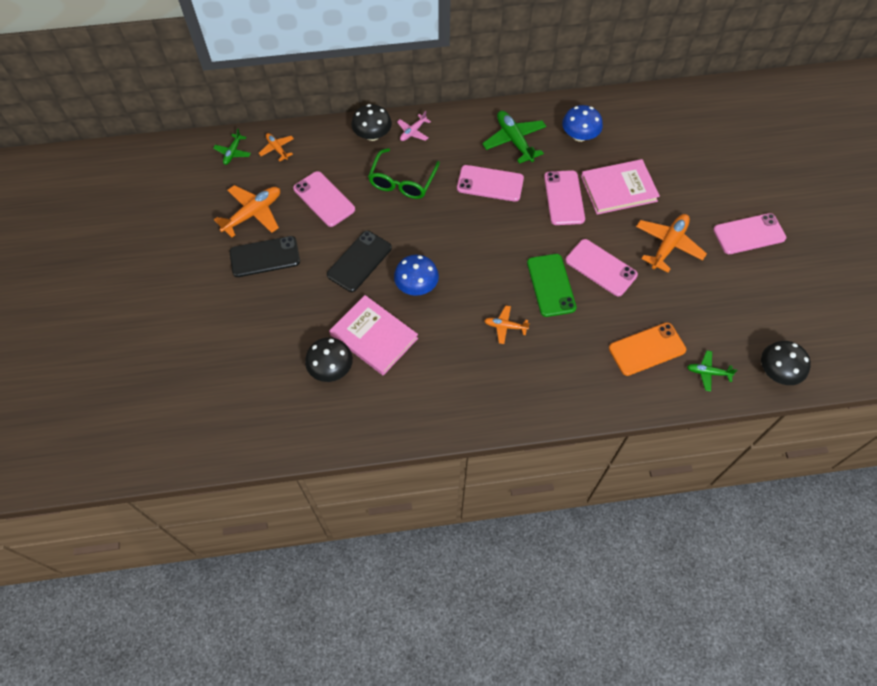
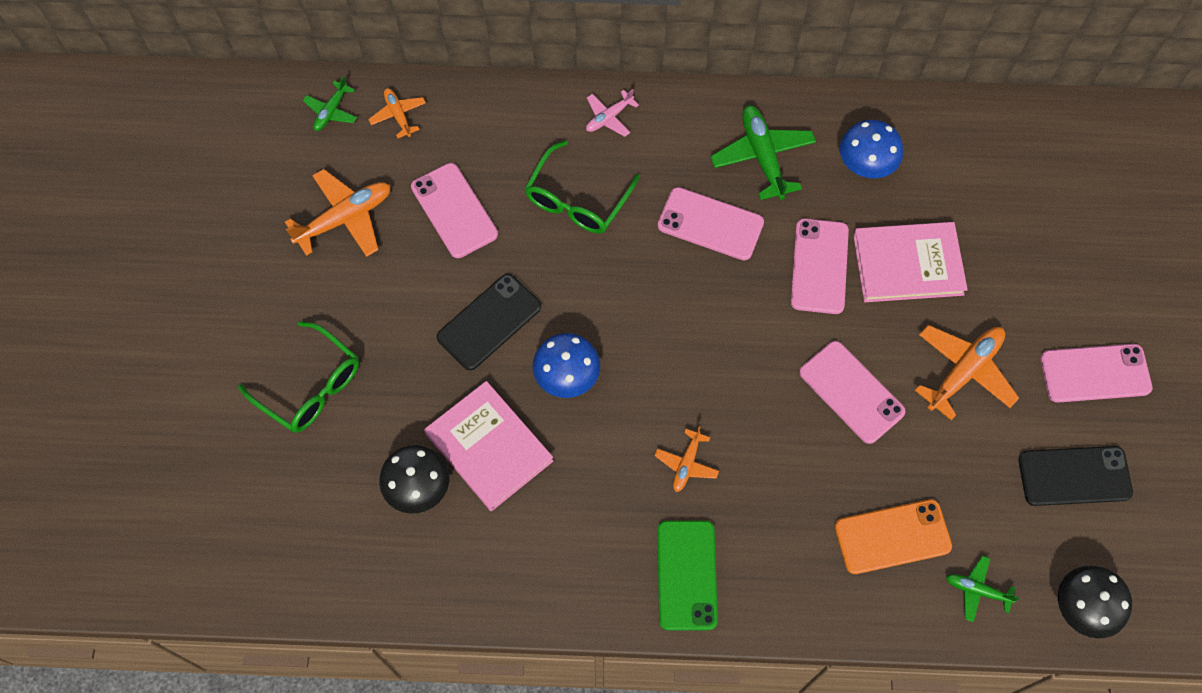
camera: 10 degrees right, 5 degrees up
(247, 318) = (310, 386): none -> green glasses
(265, 257) = (351, 292): black phone -> black phone (1074, 476)
(372, 135) = (546, 113): black mushroom -> none
(505, 326) = (686, 464): orange plane -> orange plane turned 90 degrees counterclockwise
(551, 285) = (769, 408): green phone -> green phone (686, 575)

